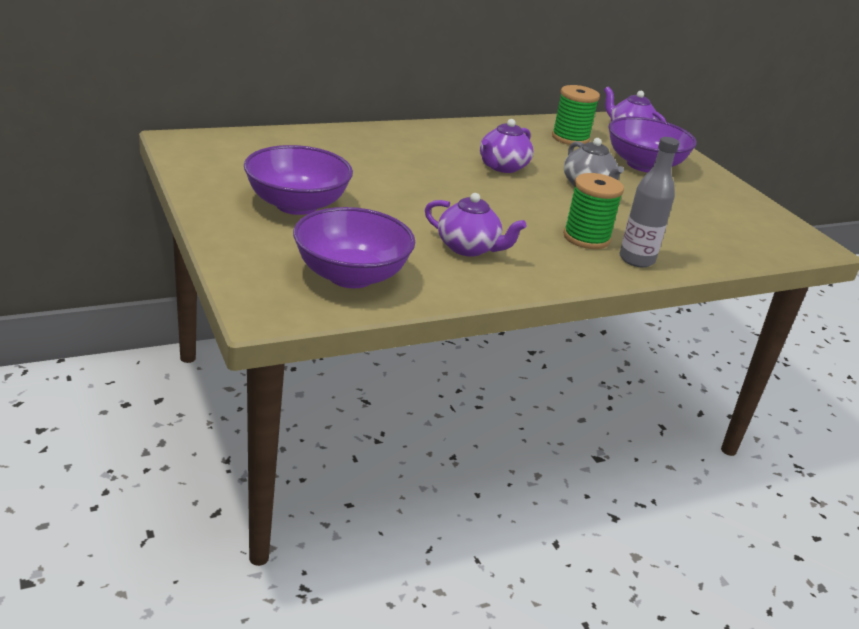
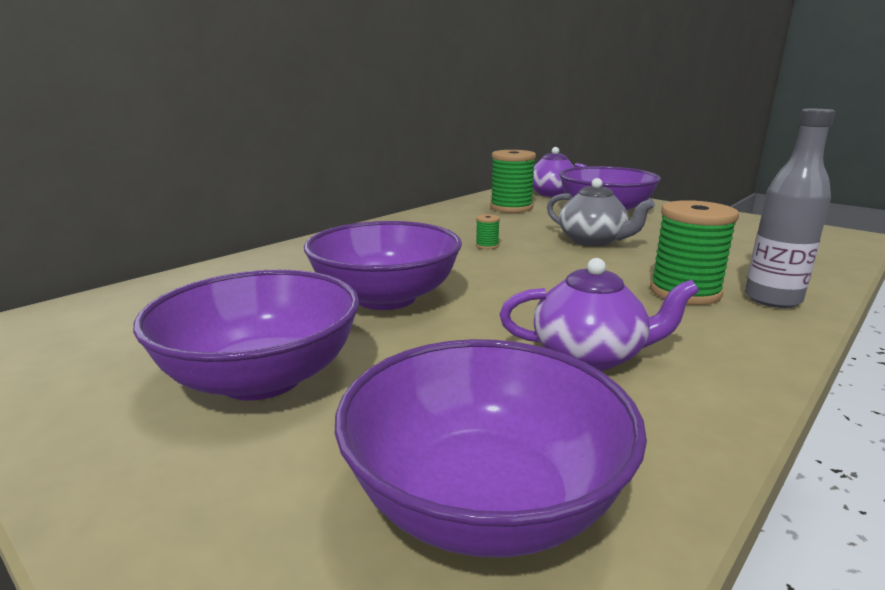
camera: 20 degrees left, 10 degrees down
(394, 183) = (386, 298): none -> purple bowl
(502, 167) = (487, 246): purple teapot -> green spool

